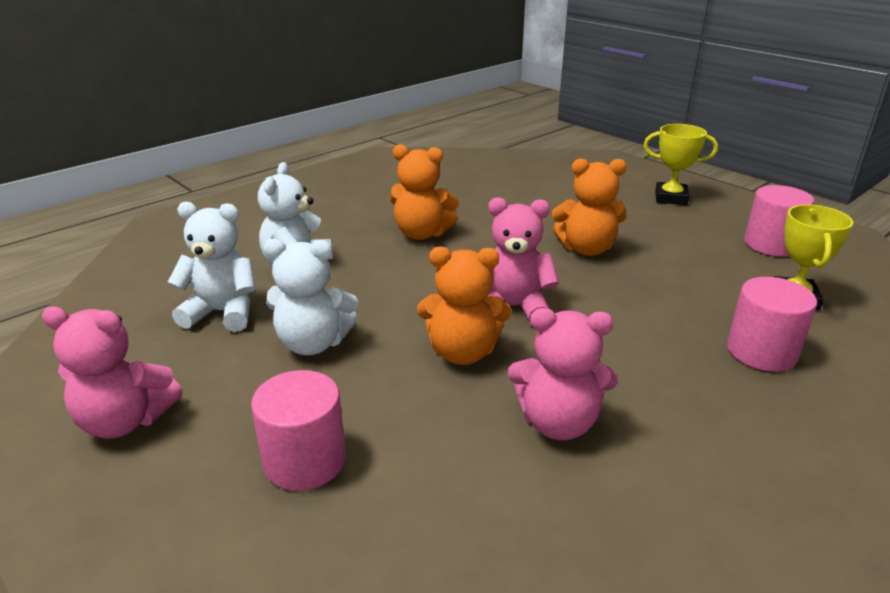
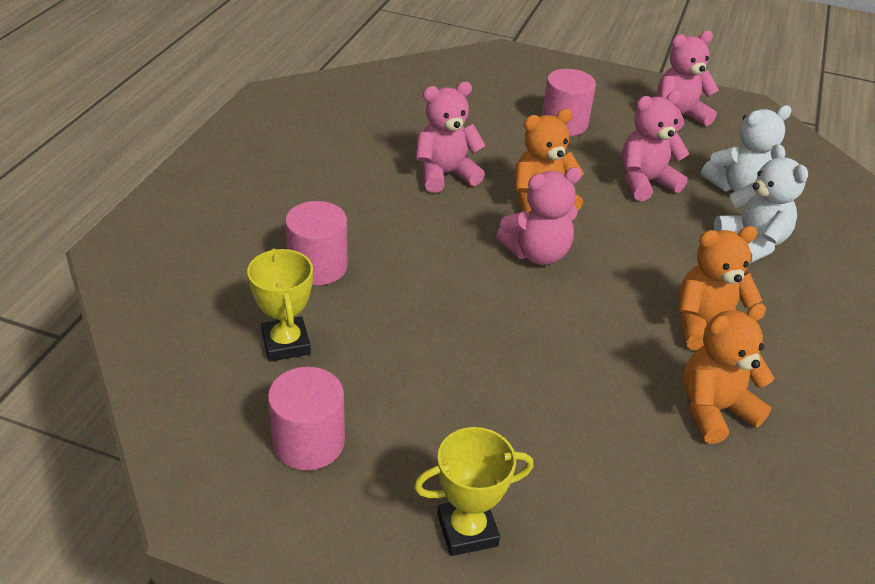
camera: 150 degrees right, 10 degrees up
(313, 343) = (645, 182): white teddy bear -> pink teddy bear
(586, 249) = (521, 357): orange teddy bear -> orange teddy bear (714, 410)

